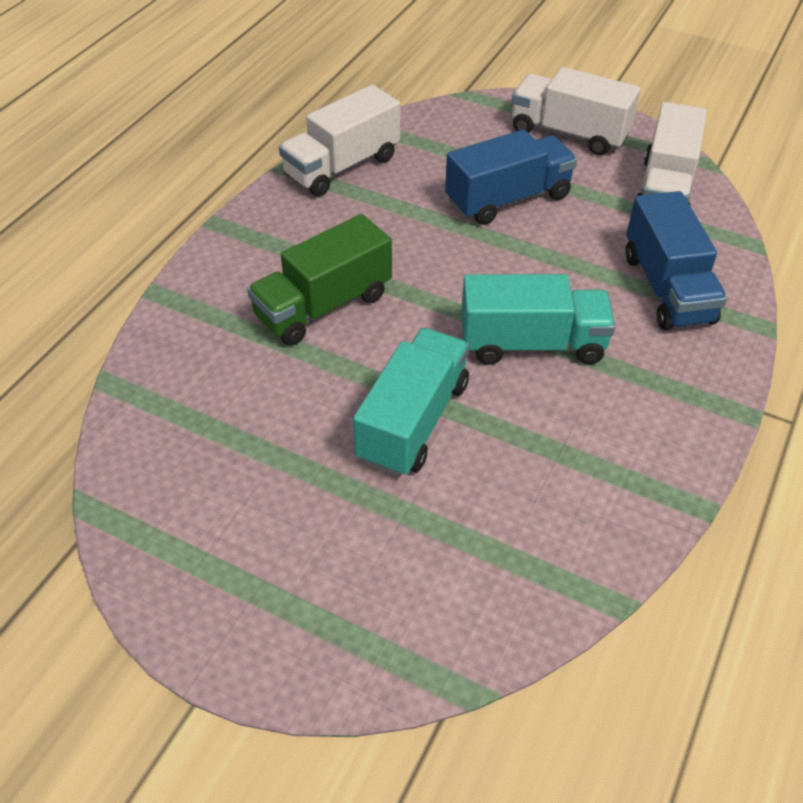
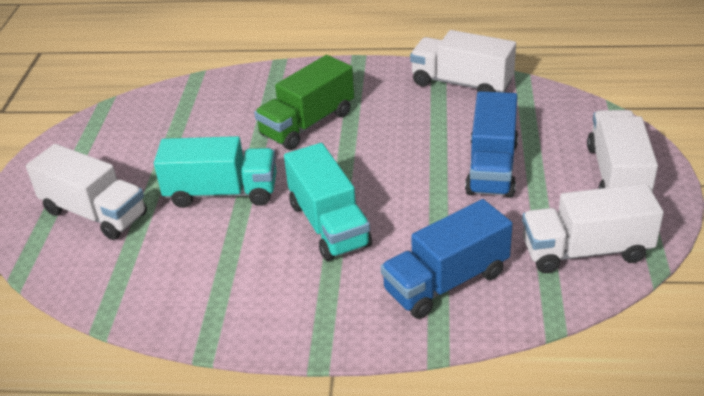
camera: 70 degrees right, 10 degrees down
(323, 306) = (307, 124): green truck -> green truck turned 75 degrees counterclockwise
(372, 570) = (95, 213): none -> white truck
(508, 199) = (492, 168): blue truck -> blue truck turned 60 degrees clockwise

